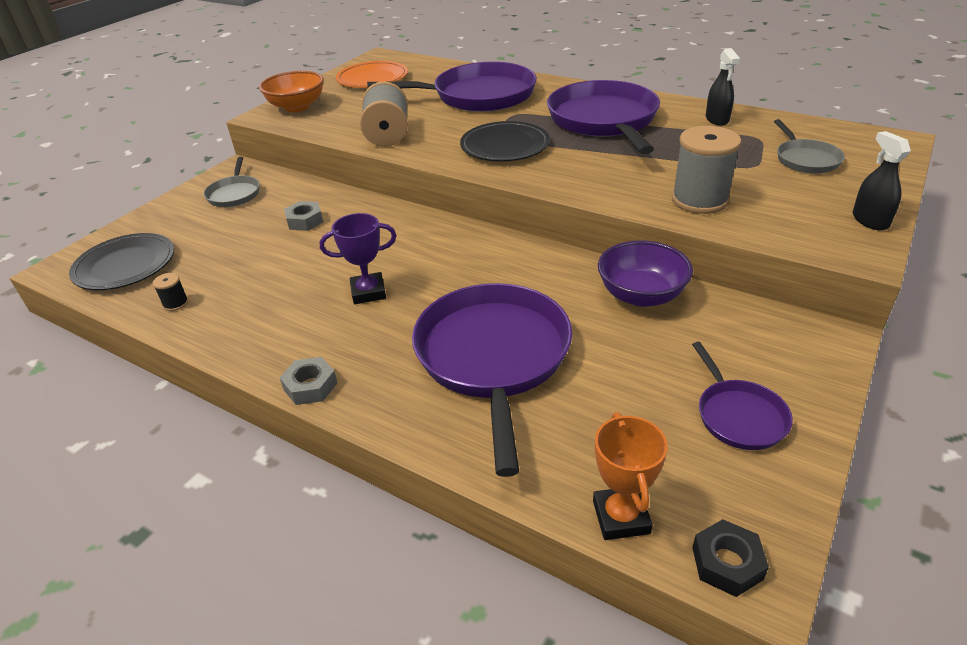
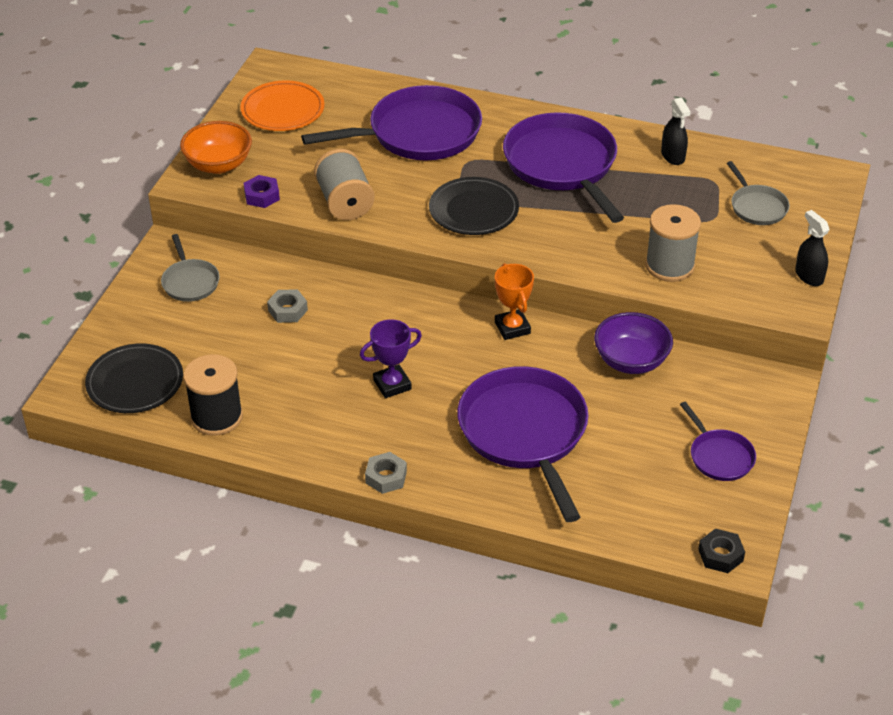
camera: 15 degrees left, 5 degrees up
(175, 303) = (216, 417): black spool -> black spool, size x2.29
(318, 127) = (262, 196): none -> purple nut
(621, 517) = (649, 538): orange trophy -> orange trophy (512, 328)

